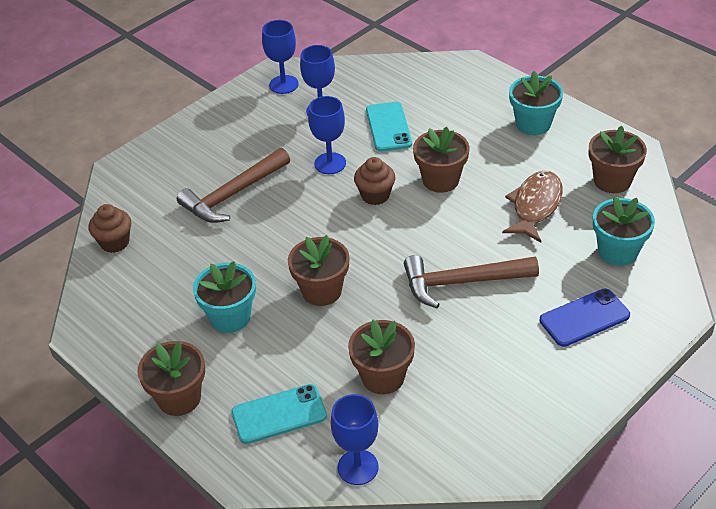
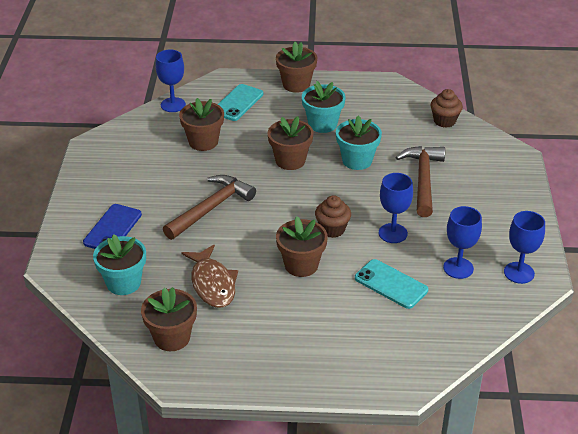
camera: 135 degrees right, 5 degrees down
(533, 124) = (283, 354): turquoise flower pot -> turquoise flower pot (357, 160)

